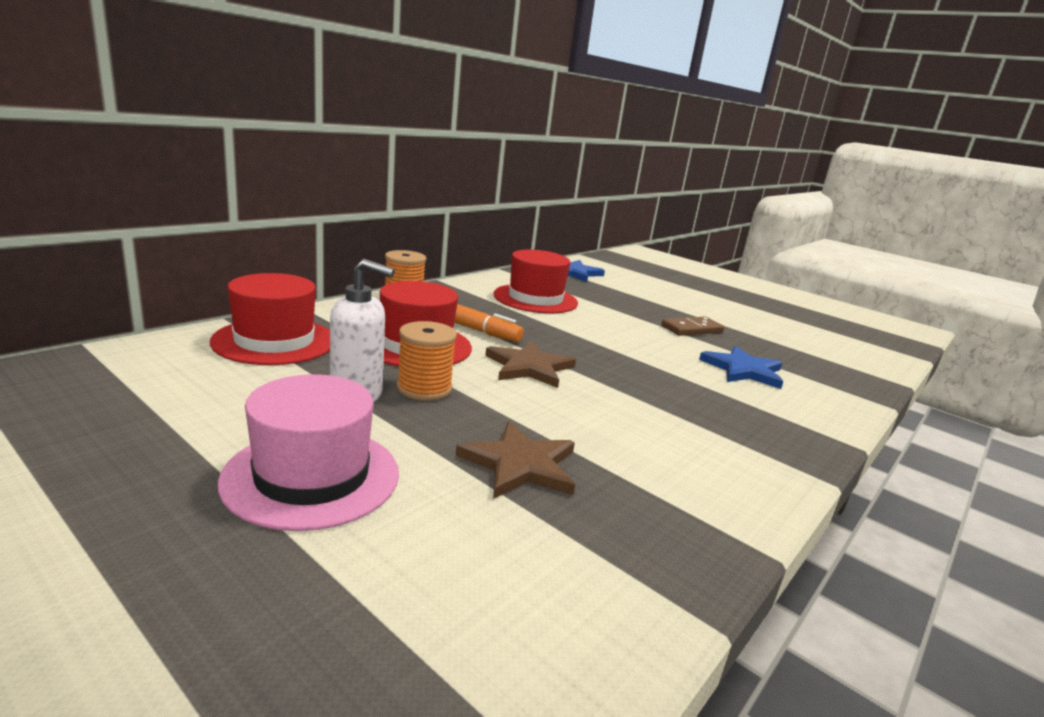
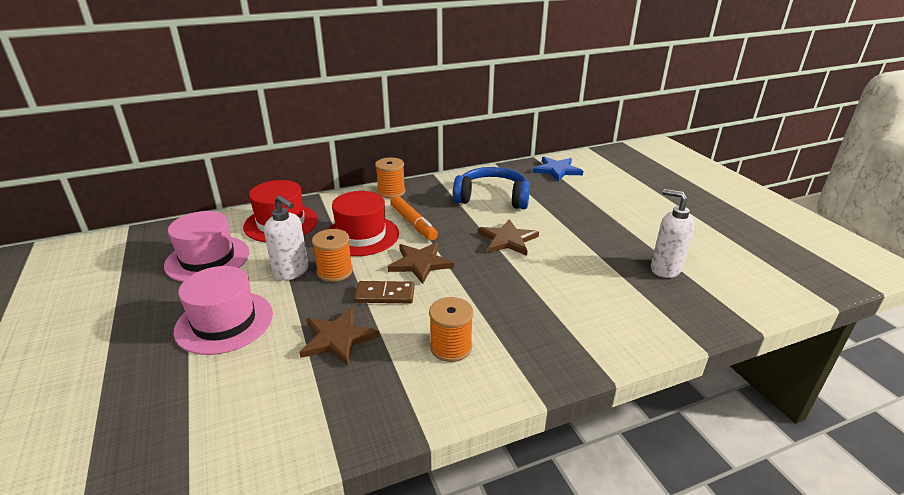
camera: 30 degrees right, 10 degrees up
(186, 396) = (207, 259): none -> pink hat
(535, 299) = (492, 198): red hat -> blue headphones
(600, 335) = (508, 240): none -> brown star
(671, 448) = (451, 347): none -> orange spool
(692, 329) = (601, 241): brown domino -> brown domino (385, 295)
(743, 370) = (598, 289): blue star -> none
(775, 346) = (665, 269): none -> white soap dispenser

